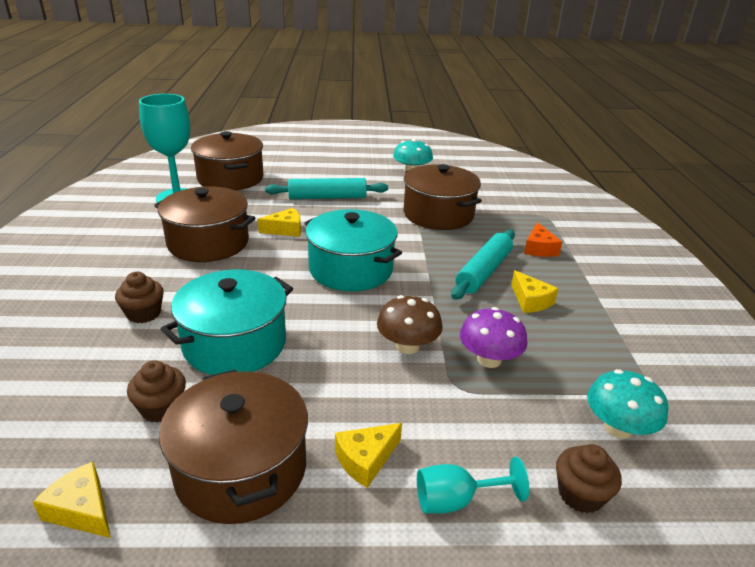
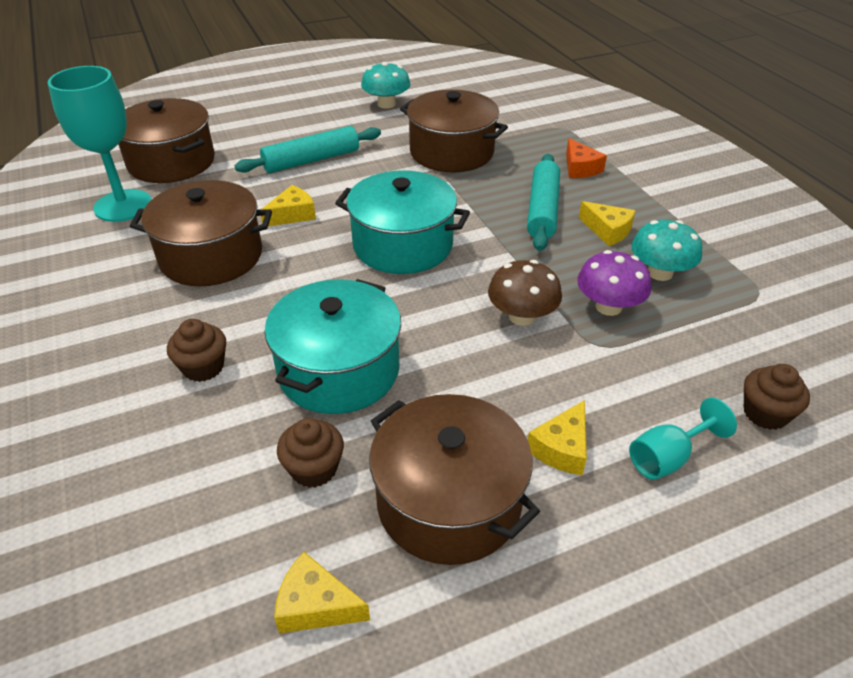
camera: 20 degrees left, 10 degrees up
(618, 428) = (759, 339): turquoise mushroom -> turquoise mushroom (660, 273)

